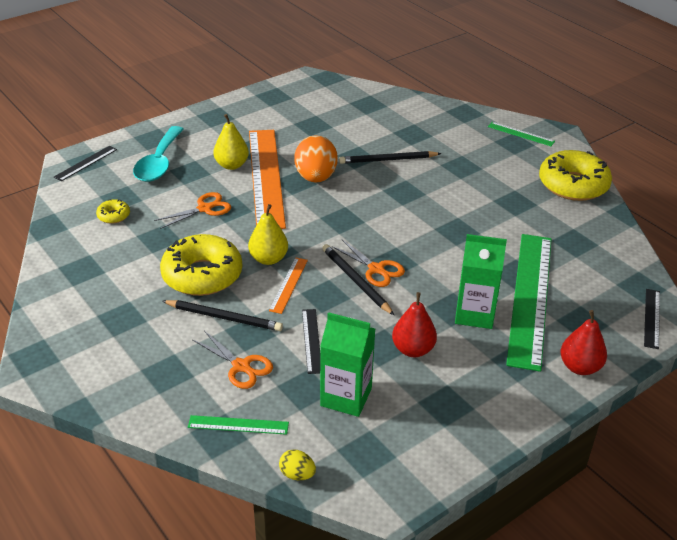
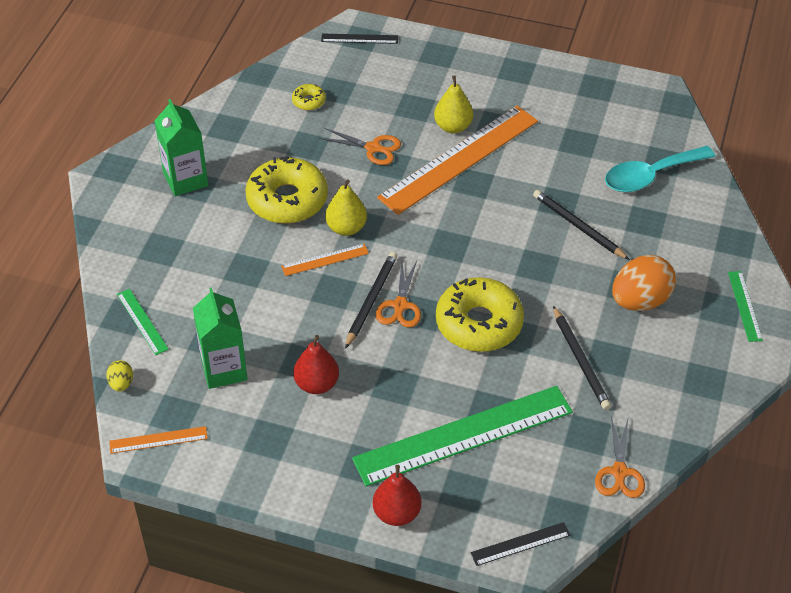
camera: 55 degrees right, 10 degrees up
(159, 163) = (407, 80): turquoise spoon -> turquoise spoon (650, 176)
(224, 317) = (249, 244): black pencil -> black pencil (580, 360)
(241, 366) = (204, 287): orange scissors -> orange scissors (619, 472)
(311, 340) = (270, 312): black ruler -> none
(316, 178) = (494, 192): orange egg -> orange egg (640, 301)
(387, 478) = (158, 440): none -> orange ruler
(474, 314) = (402, 404): green carton -> green carton (185, 179)
(573, 185) = (691, 391): yellow donut -> yellow donut (479, 323)

